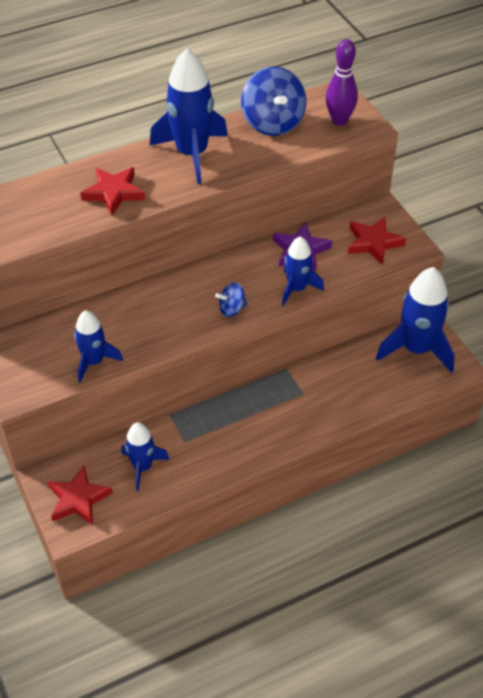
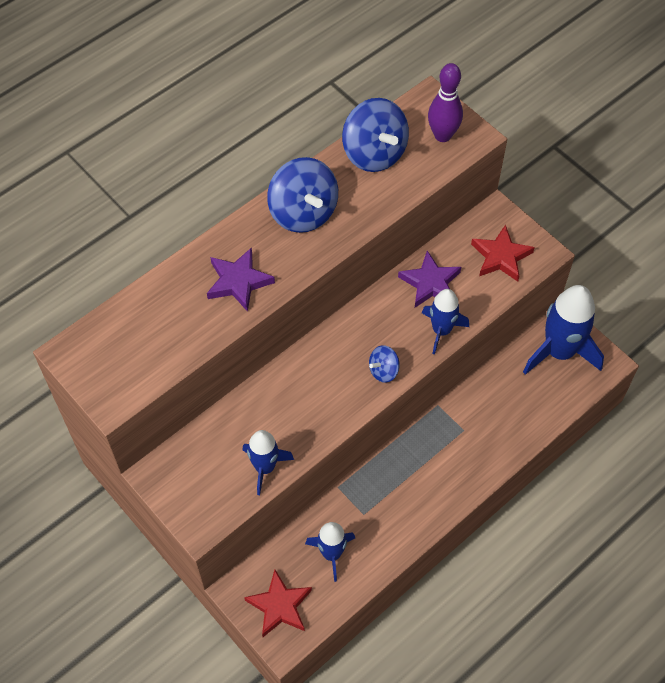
camera: 15 degrees left, 10 degrees up
(113, 193) = (238, 282): red star -> purple star
(192, 154) = (303, 212): blue rocket -> blue spinning top

